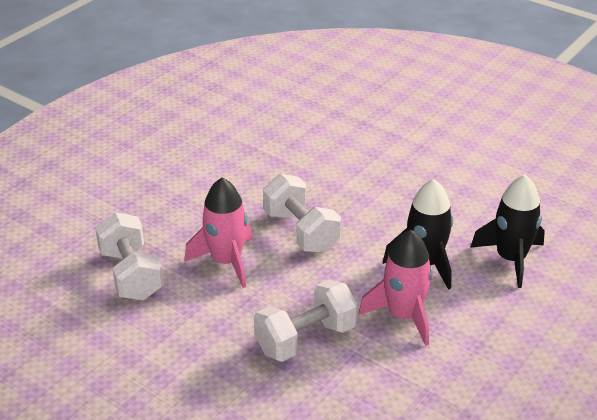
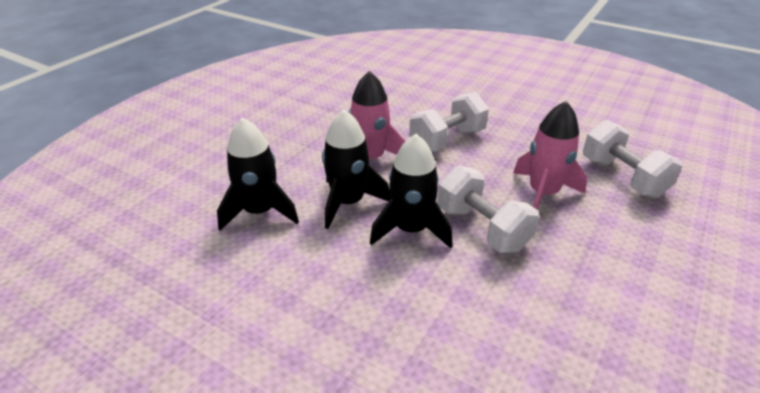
camera: 175 degrees right, 0 degrees up
(366, 234) = (411, 230): none -> black rocket

